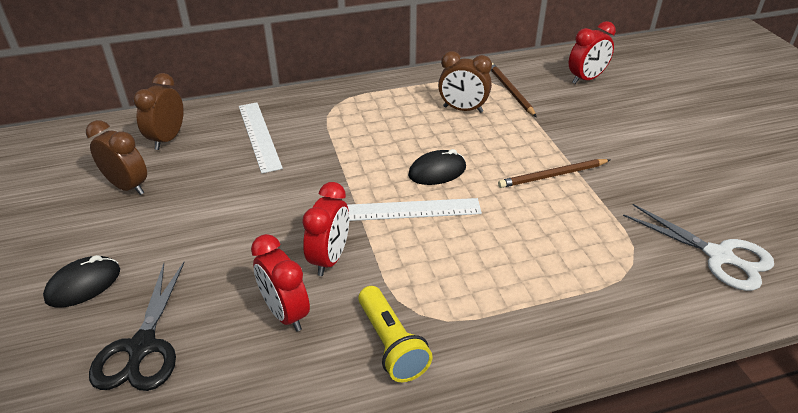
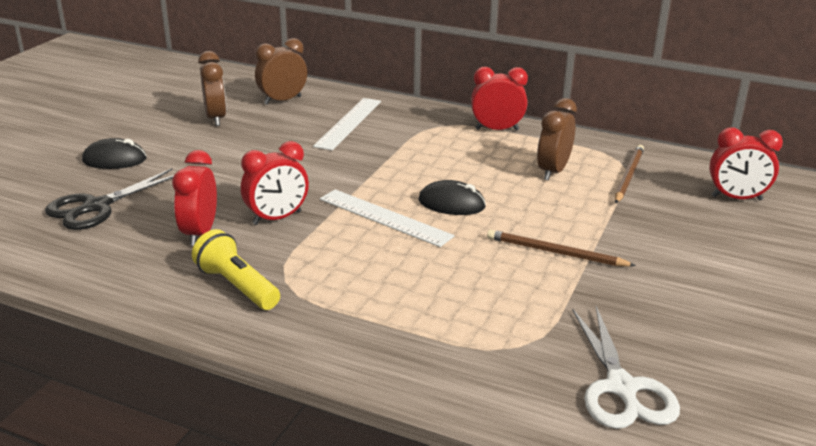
camera: 40 degrees right, 10 degrees down
(379, 90) = (497, 129): none -> red clock
(391, 344) = (237, 286): yellow flashlight -> yellow flashlight turned 120 degrees clockwise
(463, 109) = (553, 171): brown clock -> brown clock turned 60 degrees clockwise

